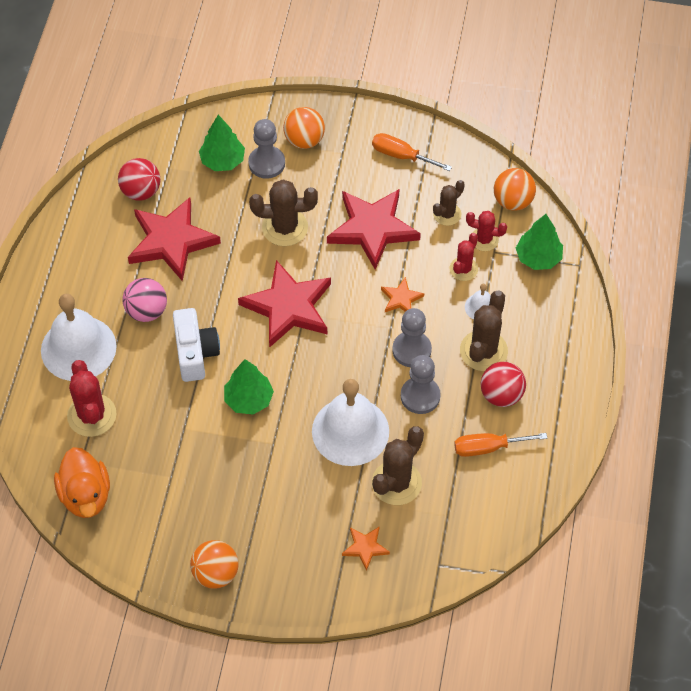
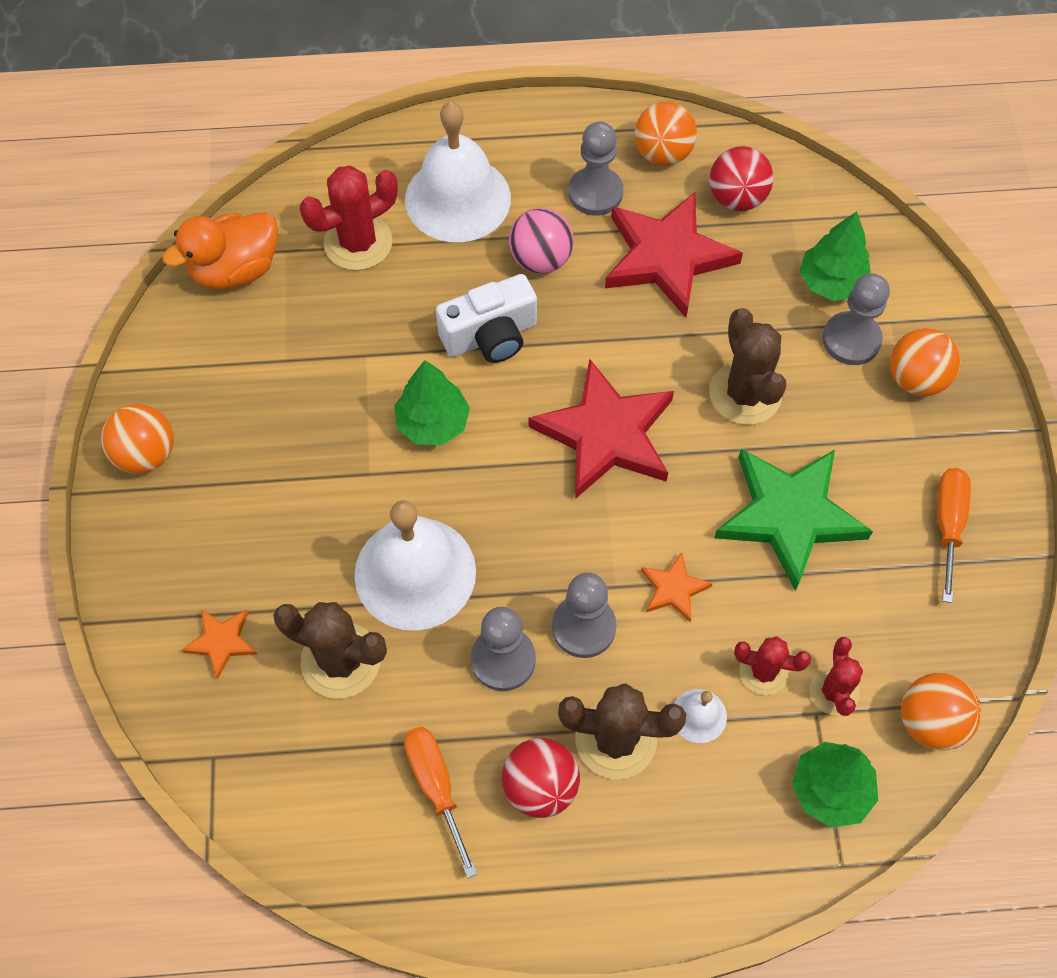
camera: 75 degrees right, 5 degrees up
(89, 222) = (662, 154): none -> orange ball
(106, 267) = (595, 193): none -> grey pawn
(372, 229) = (789, 516): red star -> green star
(447, 214) = (861, 621): brown cactus -> none

